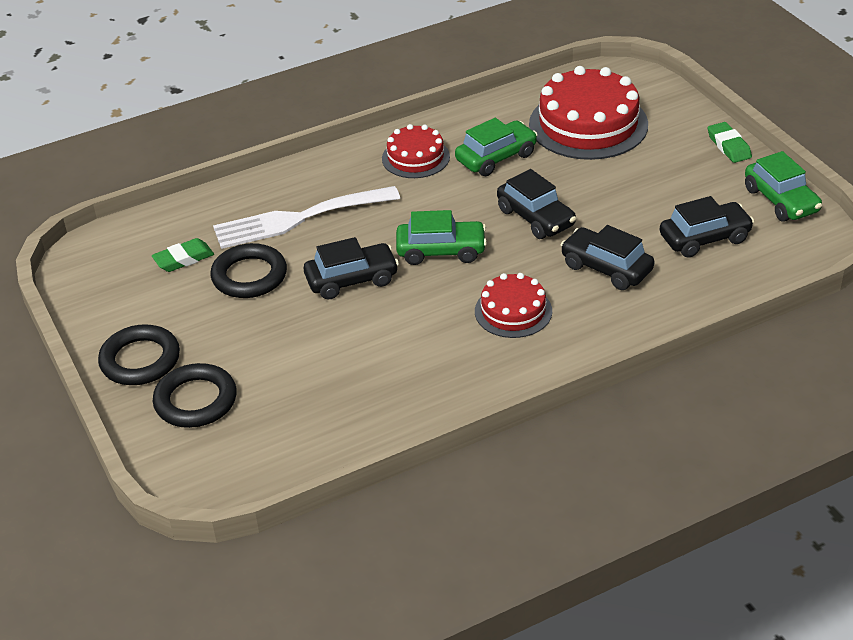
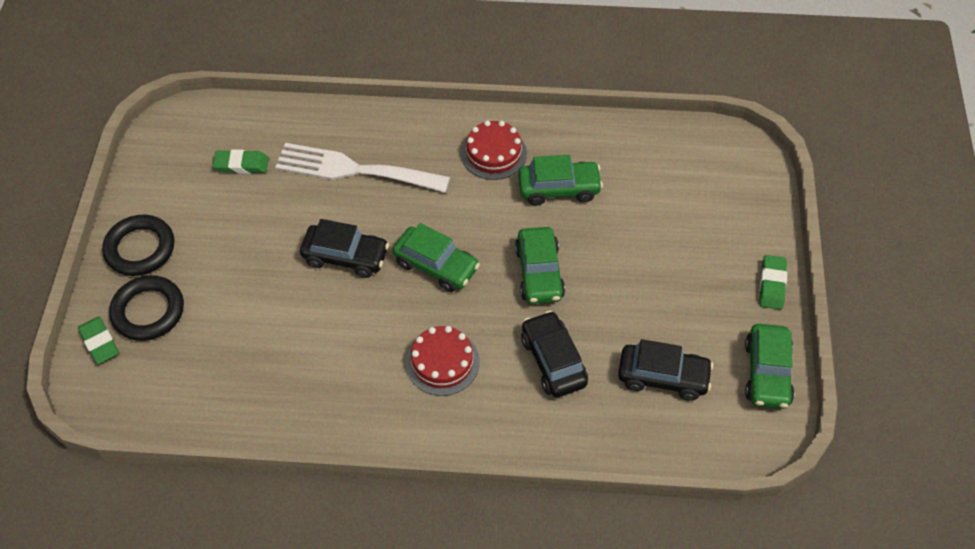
camera: 30 degrees right, 15 degrees up
(168, 445) = (99, 342): none -> green eraser
(249, 276) = (275, 209): black ring -> none
(536, 218) = (539, 273): black car -> green car
(588, 124) = (667, 192): red cake -> none

